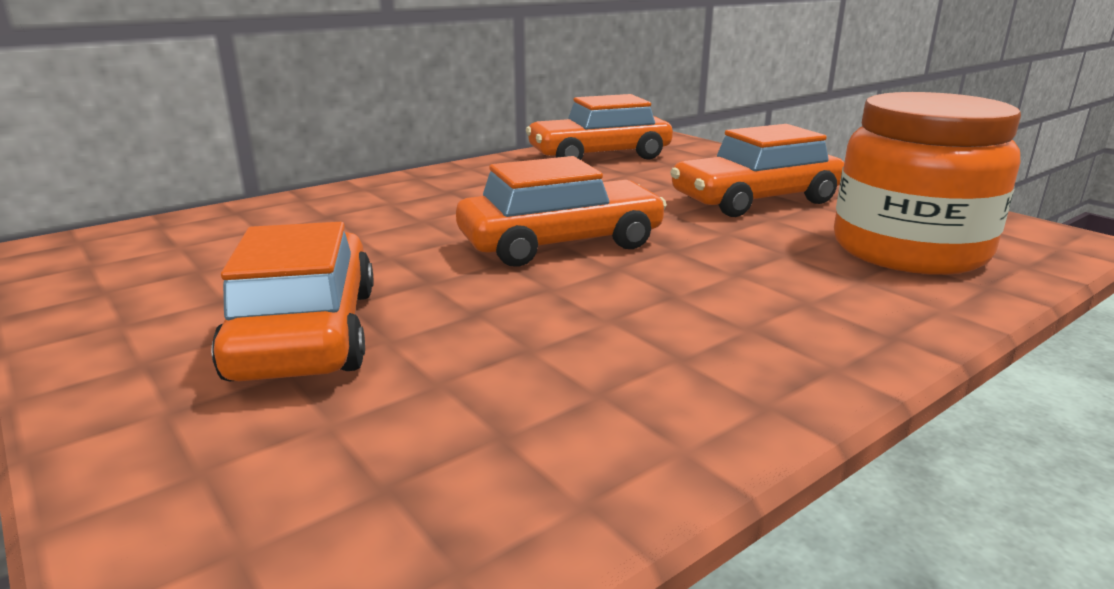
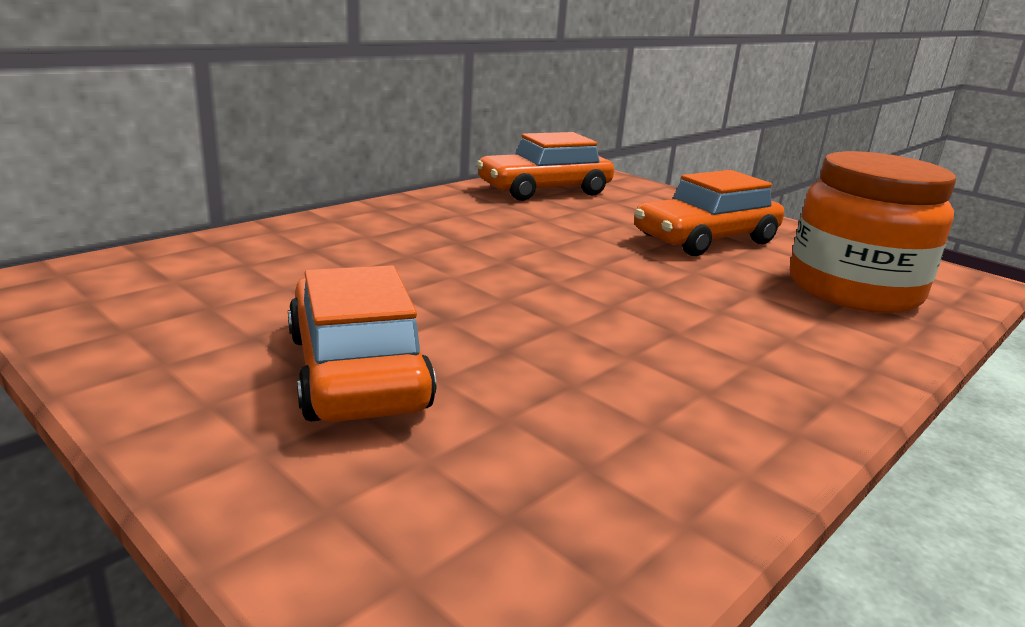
camera: 10 degrees left, 0 degrees up
(561, 243) = (552, 280): orange car -> none

